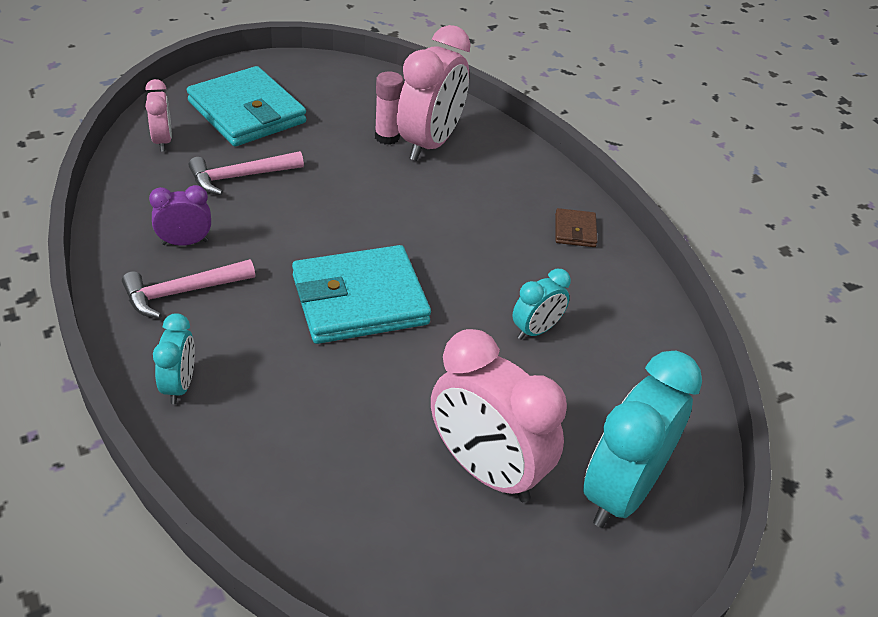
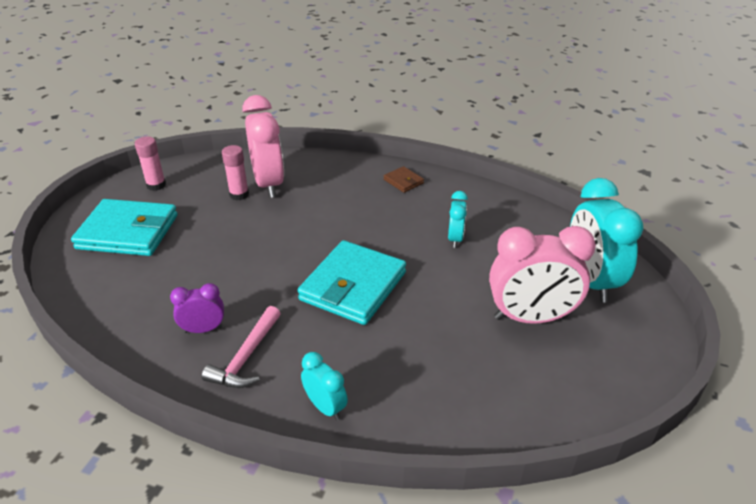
camera: 40 degrees left, 5 degrees down
(162, 141) = (93, 283): pink clock -> none
(185, 242) = (203, 329): purple clock -> purple clock turned 45 degrees clockwise
(240, 177) = (181, 270): pink hammer -> none
(328, 81) = (156, 185): none -> pink glue stick

